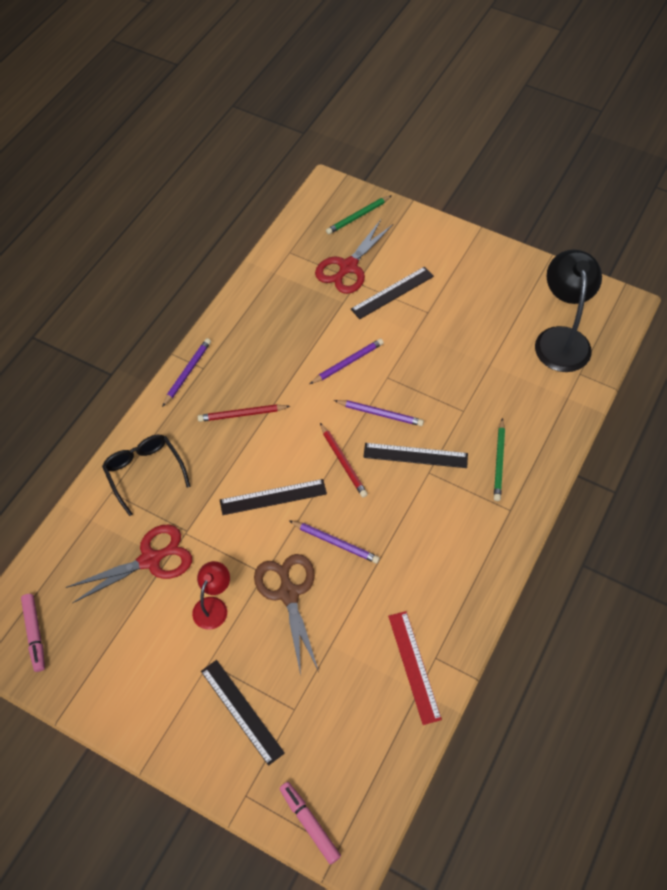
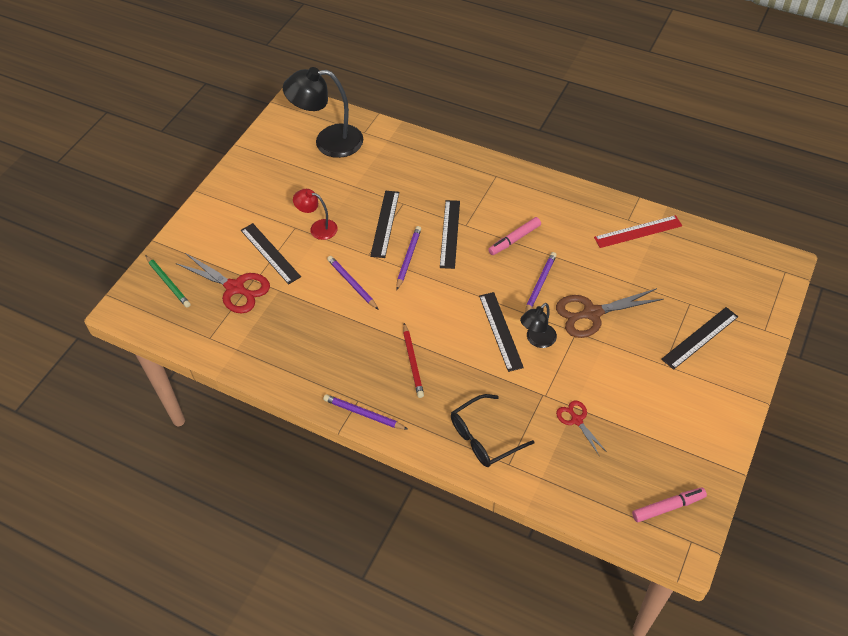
camera: 90 degrees left, 5 degrees down
(150, 560) = (576, 420): red scissors -> red scissors, size x0.56
(213, 606) = (613, 366): red lamp -> red lamp (318, 228)
(257, 532) = (537, 340): none -> black lamp
(309, 824) = (773, 289): pink marker -> pink marker (514, 239)
(343, 462) = (460, 282): red pencil -> none
(432, 393) = (385, 223): none -> black ruler
(499, 462) = (452, 181): green pencil -> none

